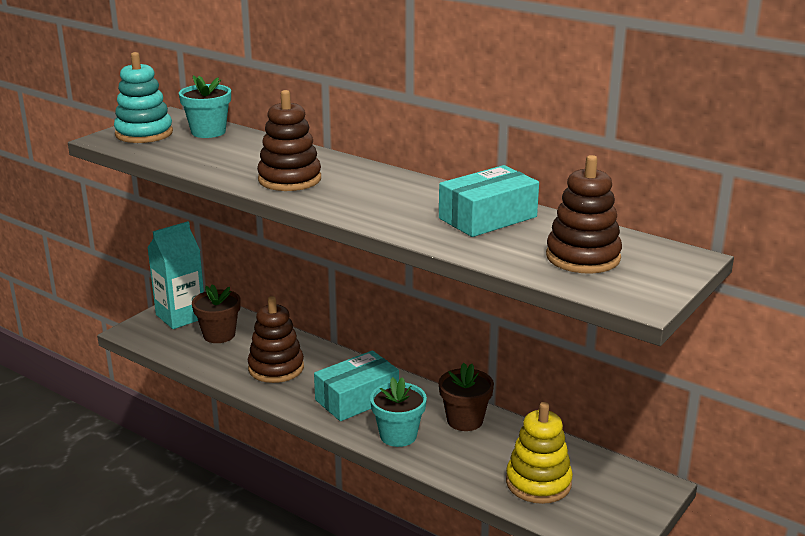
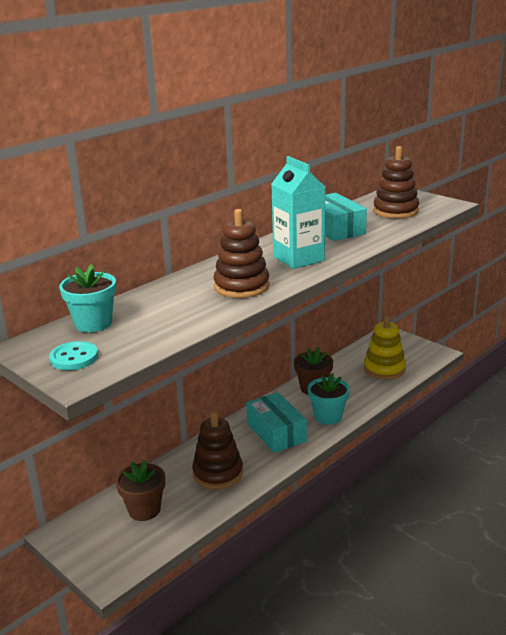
camera: 80 degrees left, 0 degrees up
(144, 133) = (74, 358): turquoise stacking toy -> turquoise button
(181, 316) = (92, 539): turquoise carton -> turquoise carton (298, 259)

